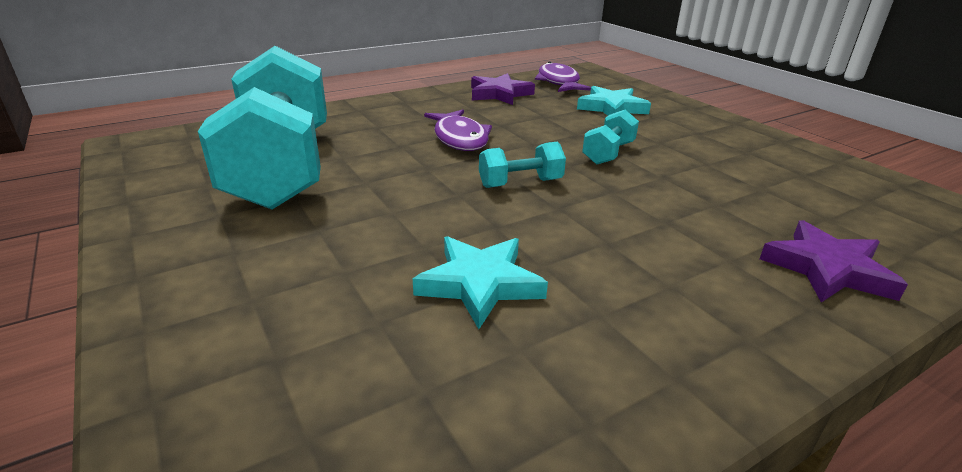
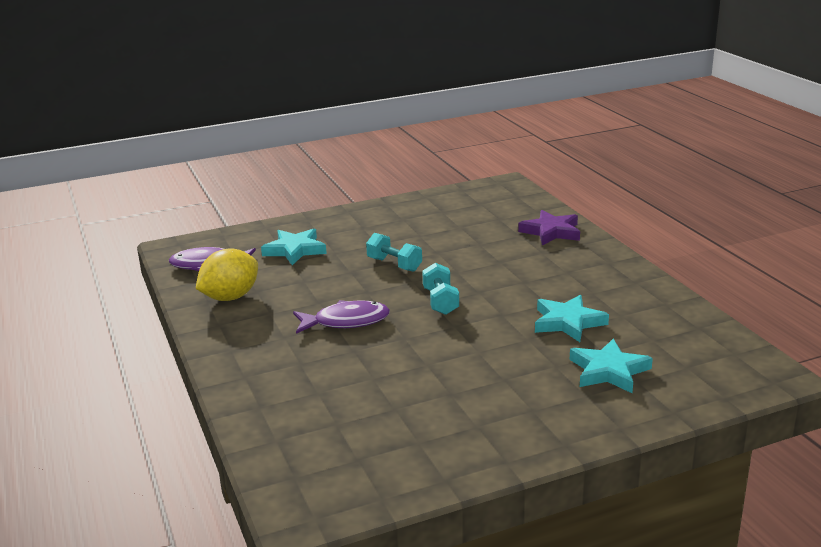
camera: 80 degrees left, 5 degrees down
(282, 168) = (390, 406): turquoise dumbbell -> none
(315, 324) = (608, 371): none -> turquoise star
(499, 94) = (230, 297): purple star -> yellow lemon

